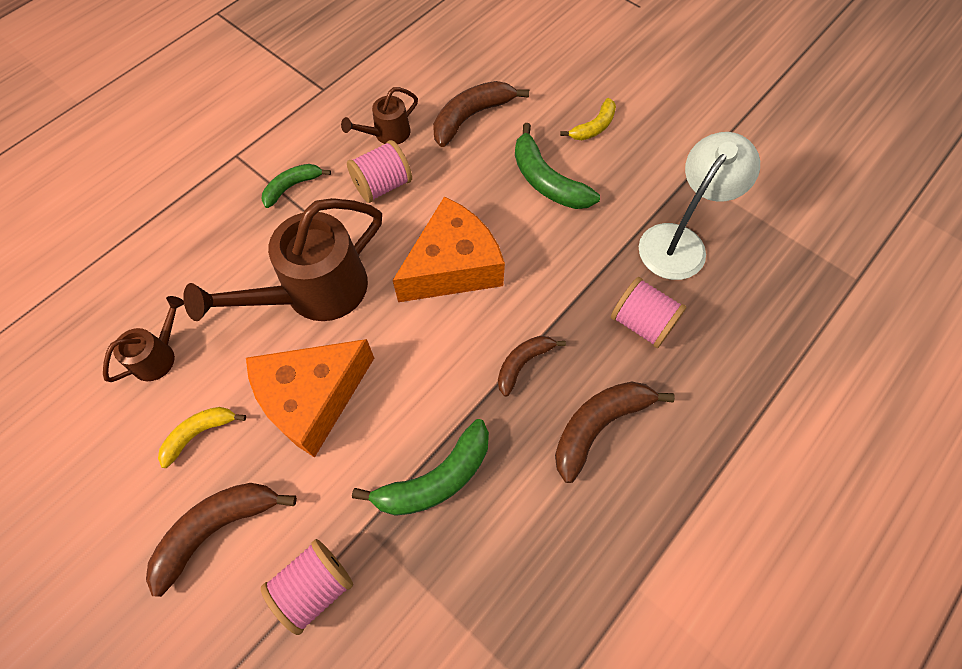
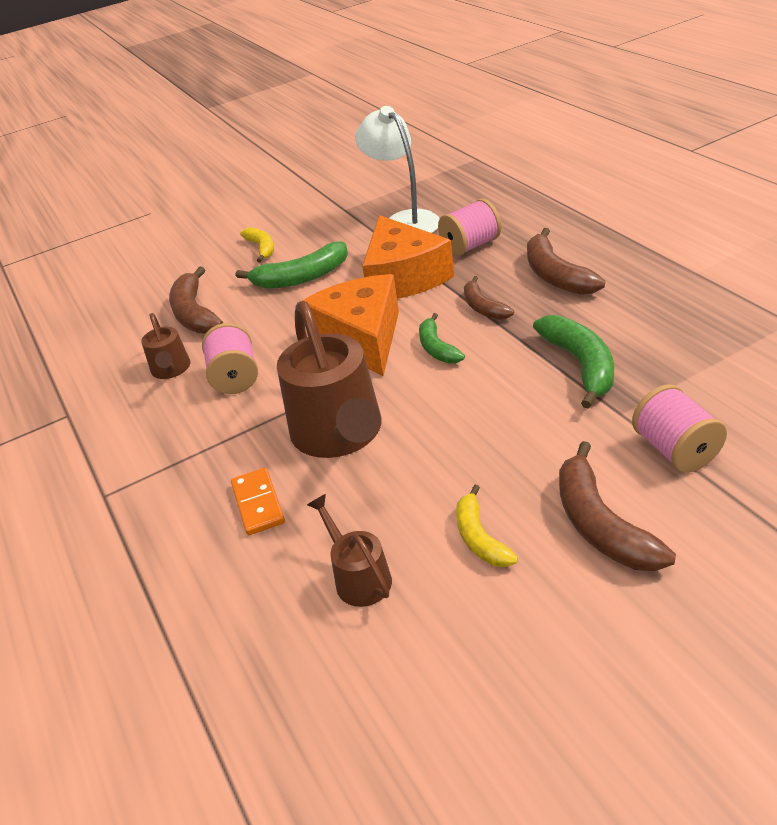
camera: 65 degrees left, 25 degrees down
(231, 261) = (258, 503): none -> orange domino
(292, 187) = (188, 446): green banana -> green banana (437, 348)
(312, 398) = (469, 442): orange cheese -> orange cheese (403, 277)

